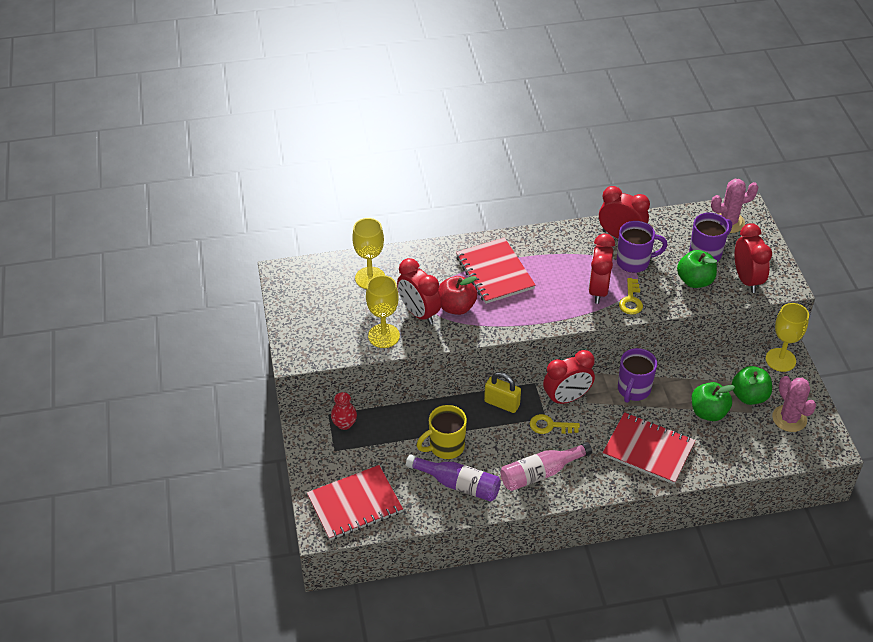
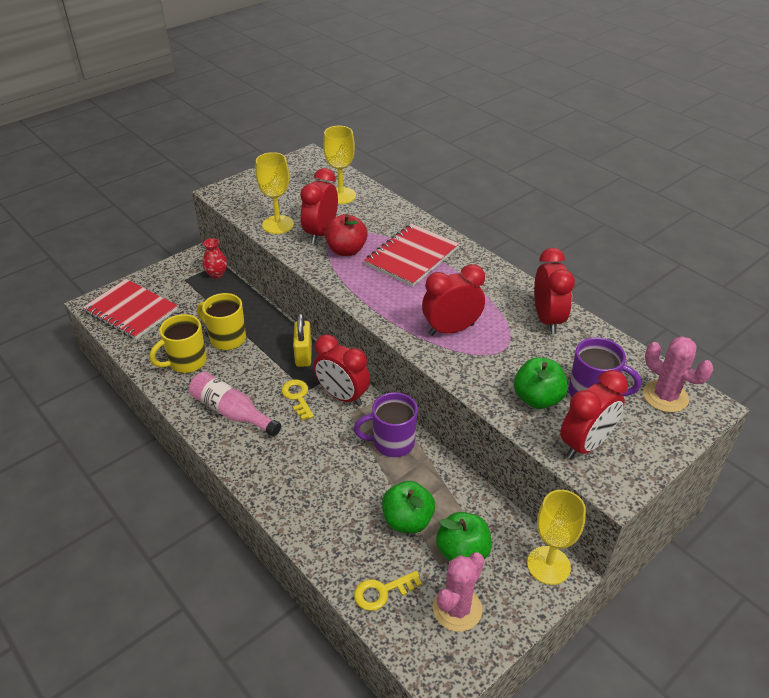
camera: 60 degrees right, 5 degrees down
(458, 484) = (186, 362): purple bottle -> yellow mug
(631, 300) = (458, 358): yellow key -> yellow key (382, 592)
(634, 262) = (518, 342): purple mug -> none
(648, 450) = (315, 485): red notebook -> none

